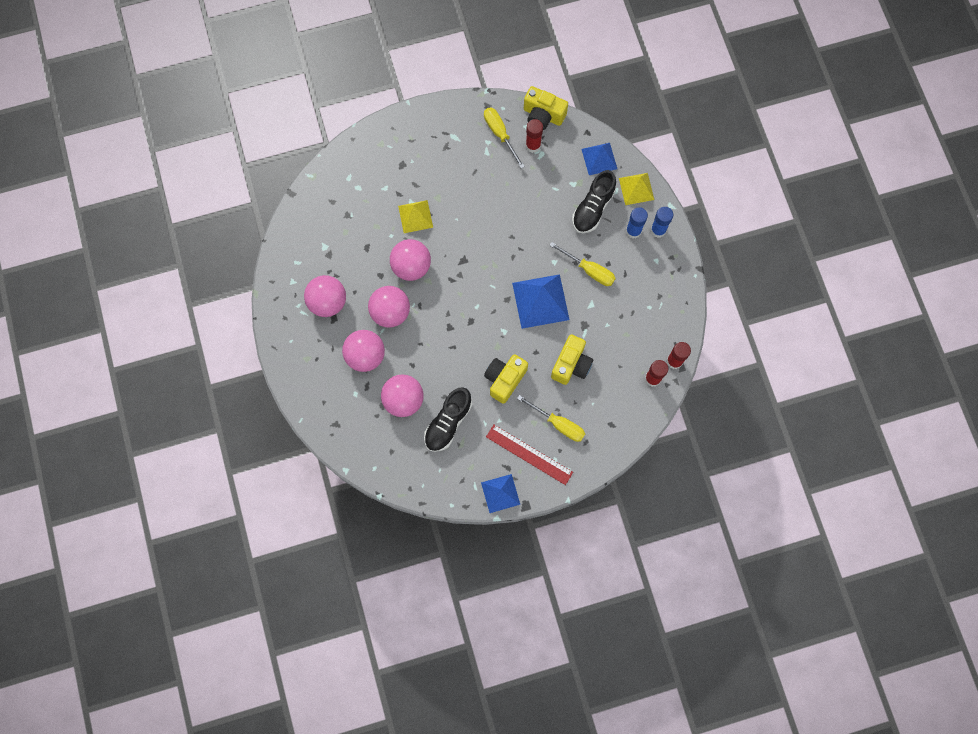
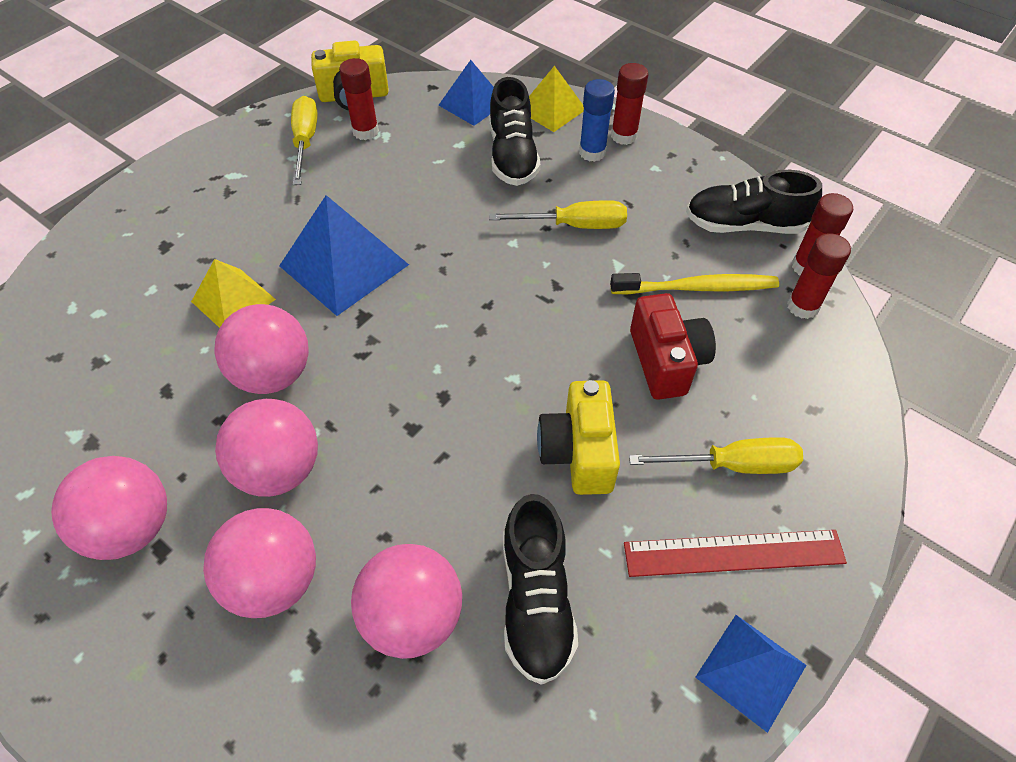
camera: 35 degrees left, 20 degrees down
(500, 134) = (305, 141): yellow screwdriver -> yellow screwdriver turned 60 degrees clockwise
(540, 301) = (537, 302): blue pyramid -> blue pyramid (343, 265)
(571, 364) = (666, 361): yellow camera -> red camera
(615, 339) = (697, 288): none -> yellow toothbrush
(658, 230) = (624, 136): blue glue stick -> red glue stick
(668, 321) = (744, 225): none -> black shoe

